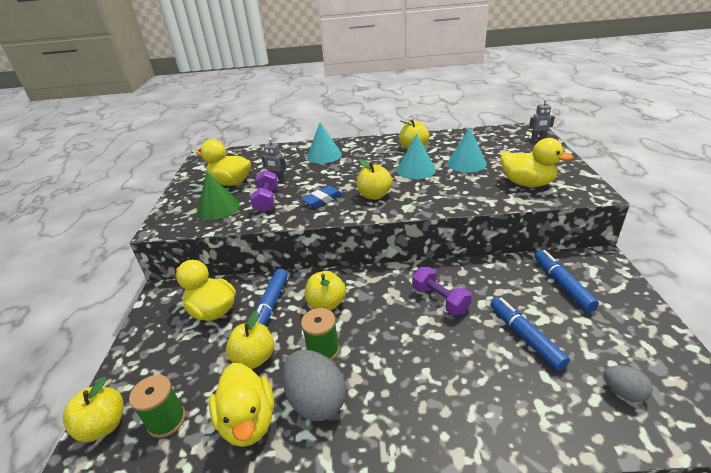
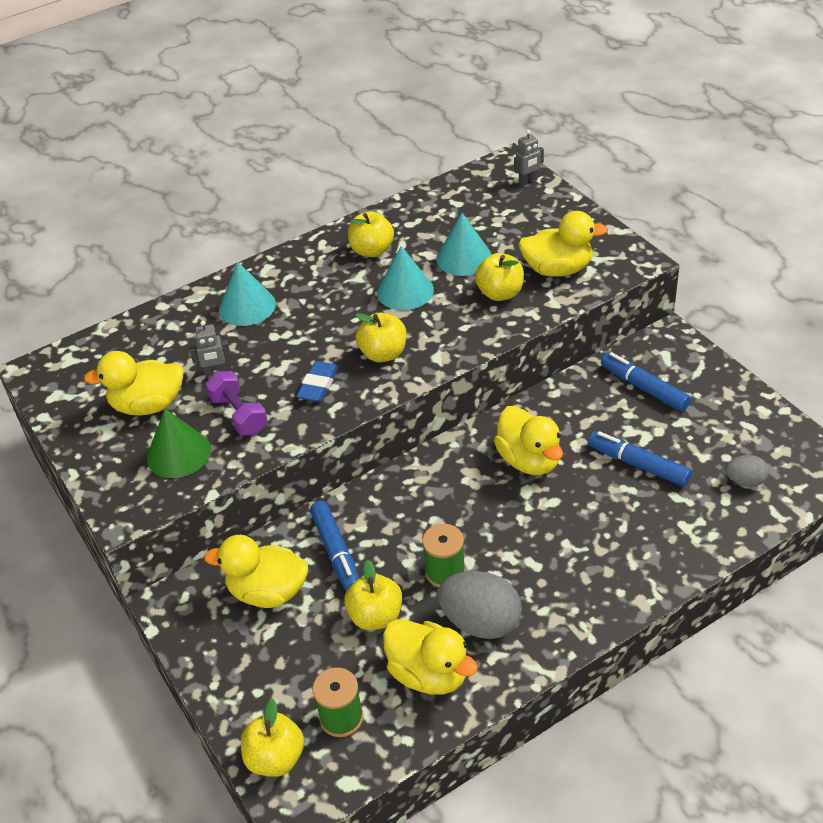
camera: 30 degrees left, 10 degrees up
(327, 304) = (404, 520): yellow apple -> yellow apple (500, 293)
(440, 300) = (529, 460): purple dumbbell -> yellow duck

